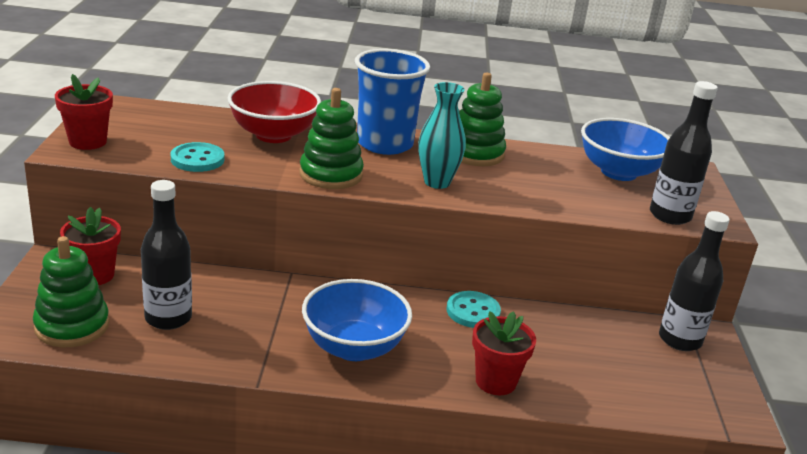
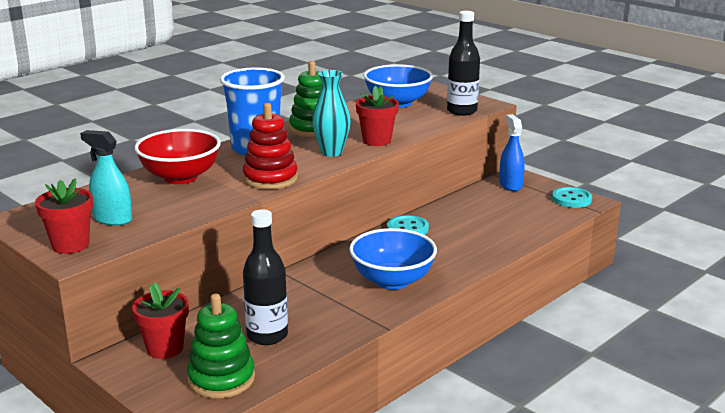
camera: 45 degrees left, 5 degrees down
(154, 139) = (112, 219): none -> turquoise spray bottle
(197, 159) = (173, 214): turquoise button -> turquoise button (571, 199)
(331, 175) = (270, 178): green stacking toy -> red stacking toy
(495, 381) = (481, 251): red flower pot -> red flower pot (376, 140)
(679, 340) = (510, 185): black bottle -> blue spray bottle

